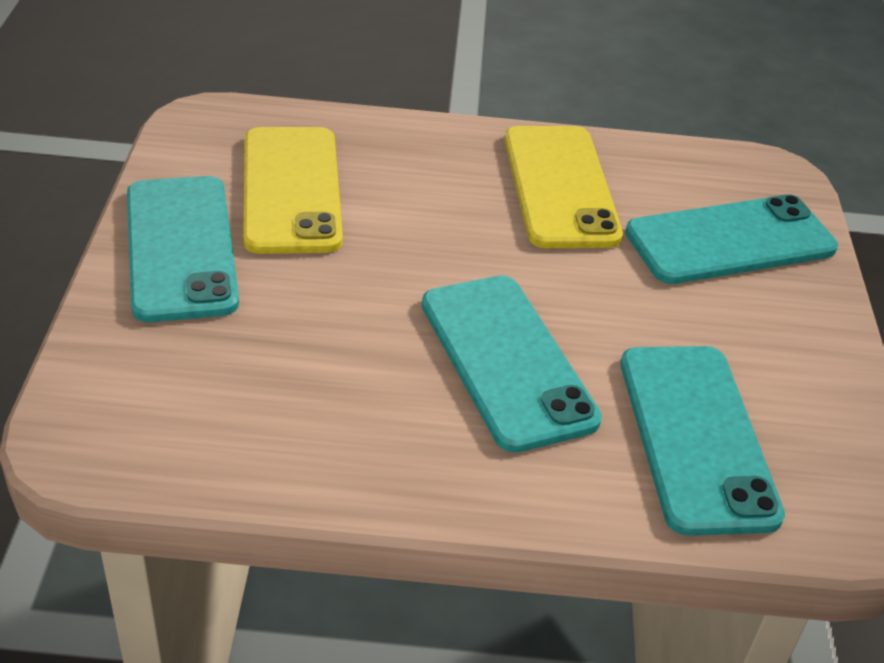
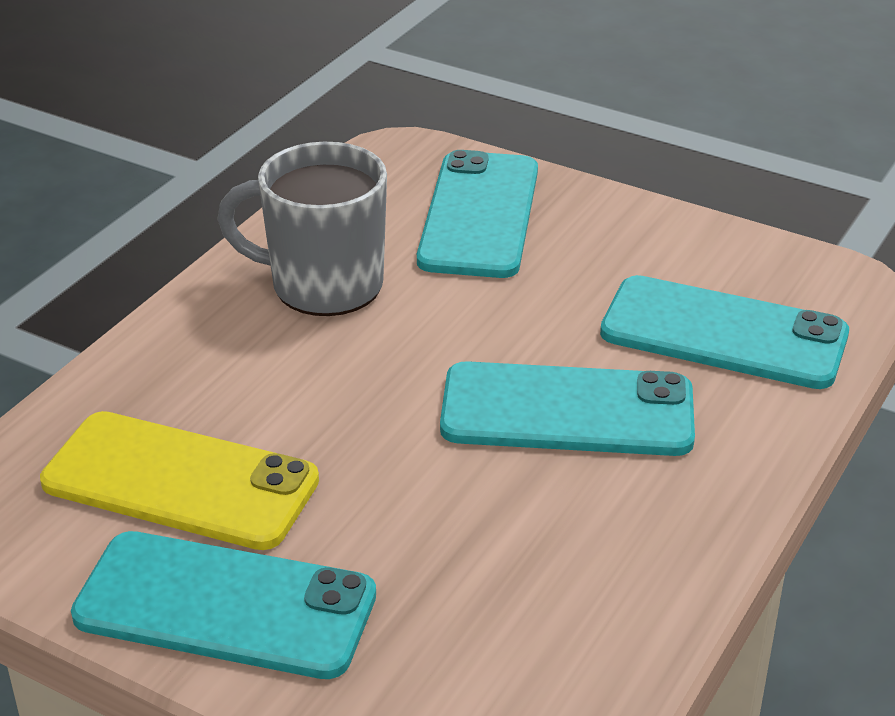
camera: 60 degrees left, 5 degrees down
(559, 187) = (323, 285): yellow phone -> grey mug

